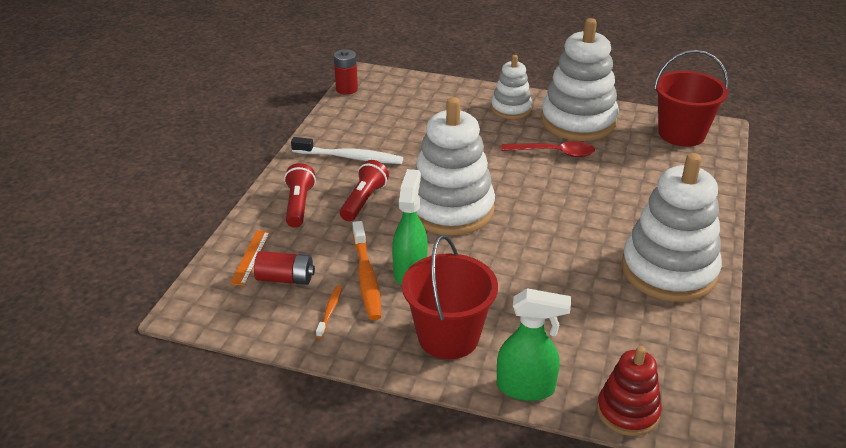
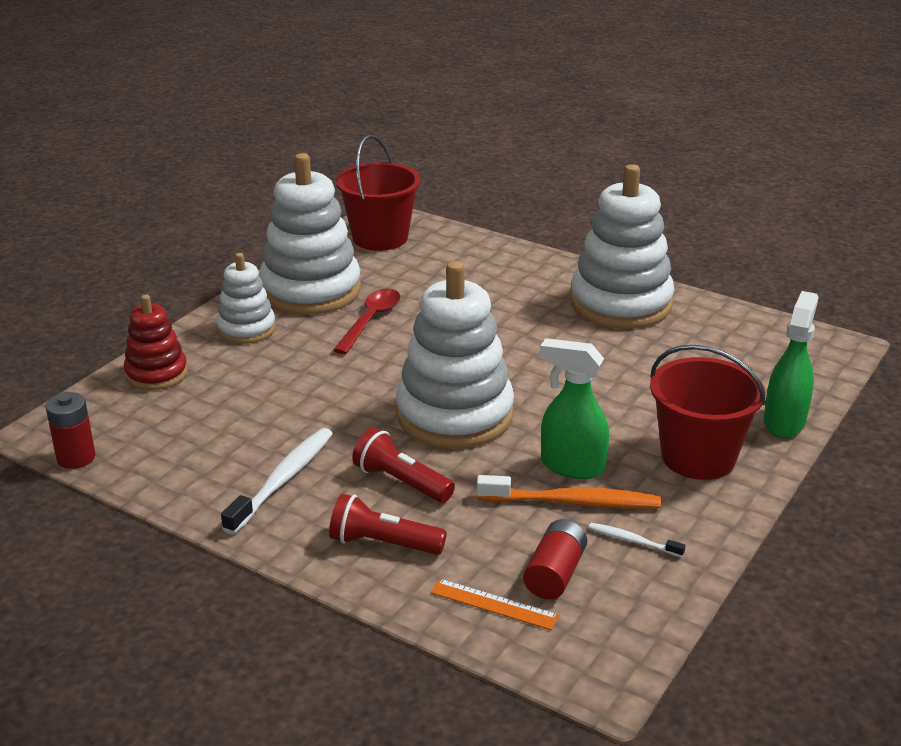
camera: 75 degrees left, 5 degrees down
(330, 311) = (633, 541): orange toothbrush -> white toothbrush
(627, 412) = (820, 372): red stacking toy -> red stacking toy (156, 374)

